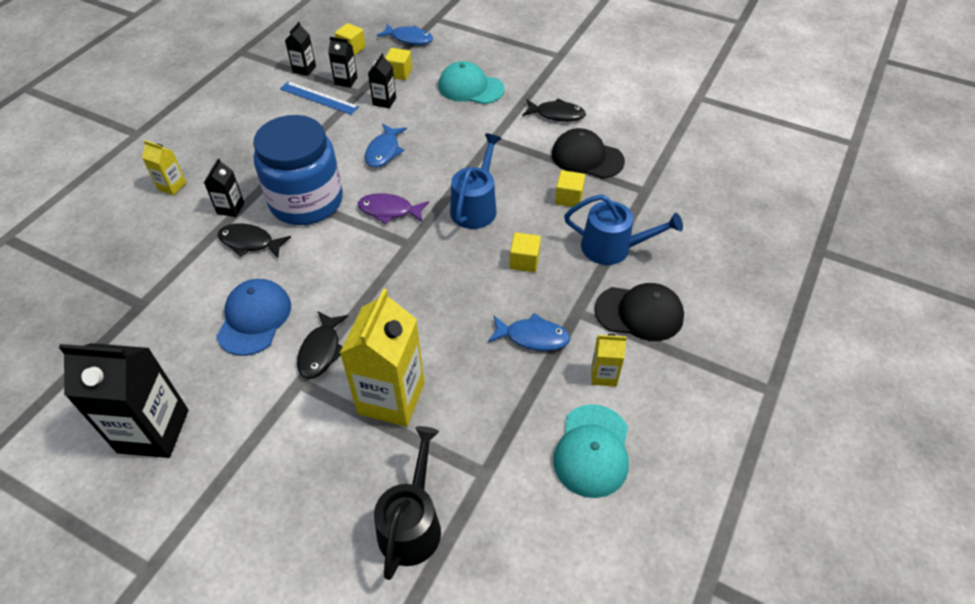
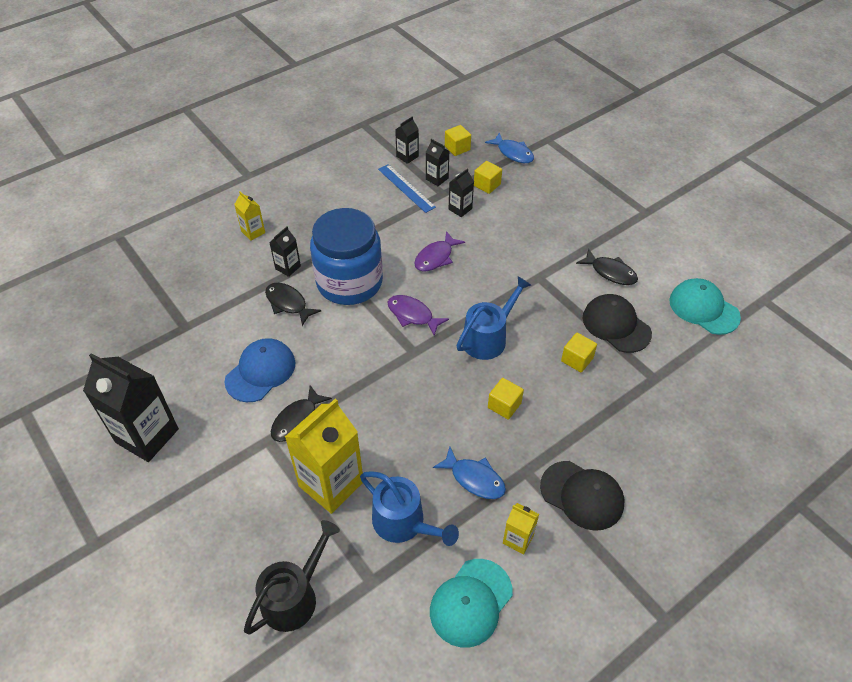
camera: 25 degrees right, 0 degrees up
(384, 151) = (436, 257): blue fish -> purple fish
(470, 87) = (544, 219): turquoise cap -> turquoise cap (703, 308)
(612, 248) = (591, 423): blue watering can -> blue watering can (403, 523)

